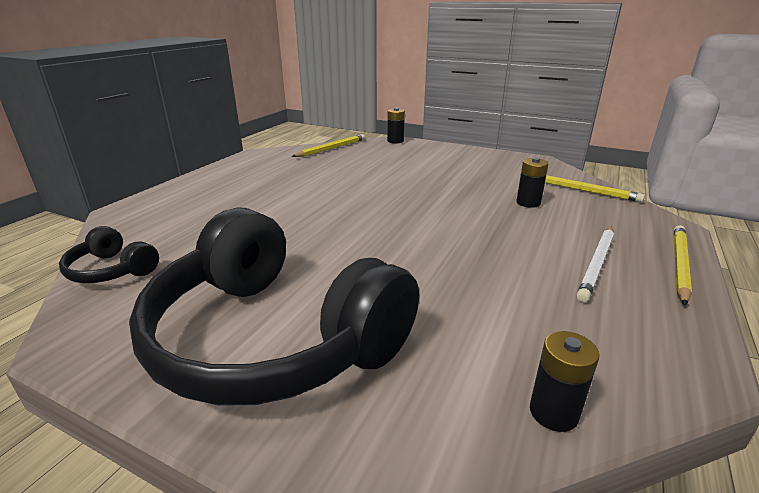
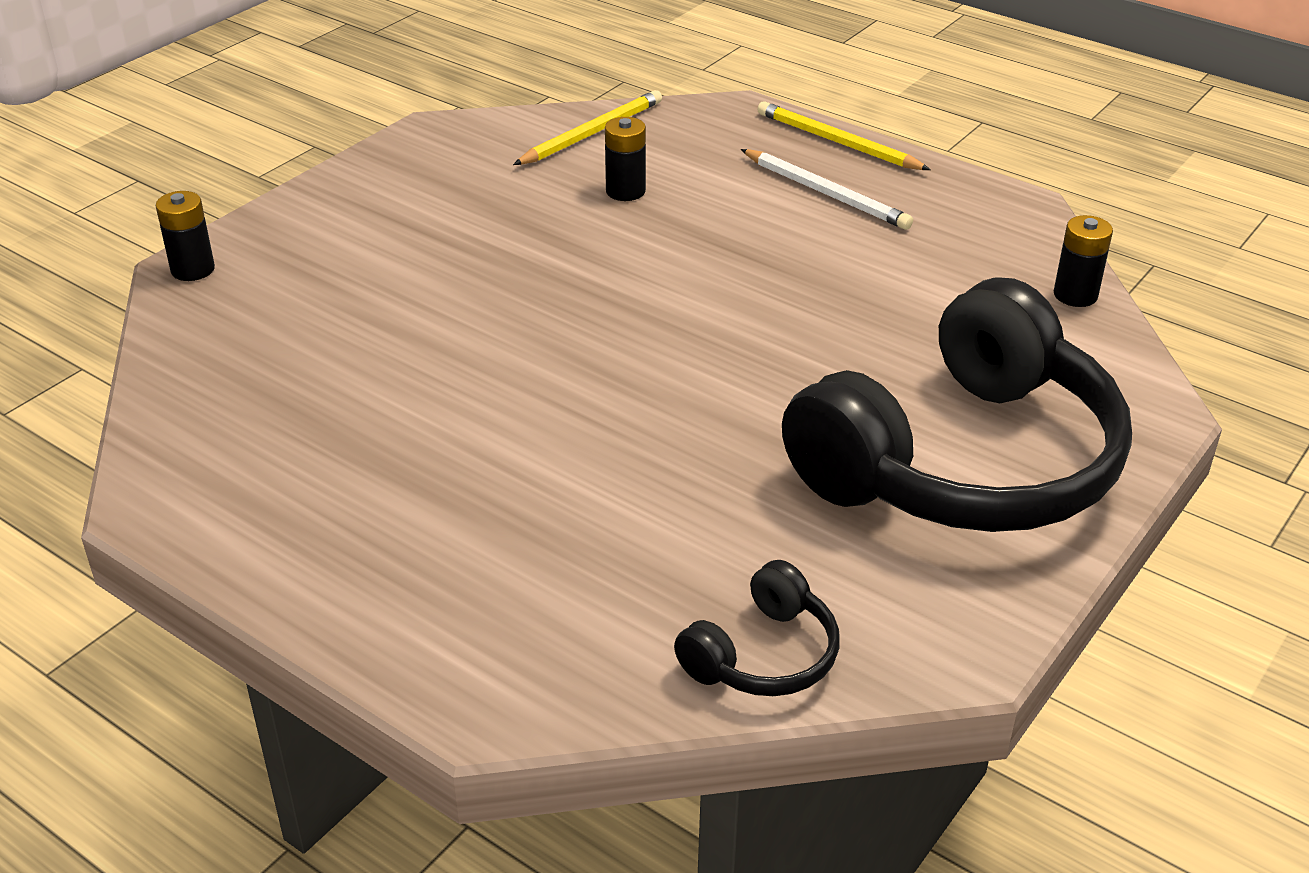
camera: 80 degrees left, 10 degrees up
(331, 148) = (188, 371): yellow pencil -> none

